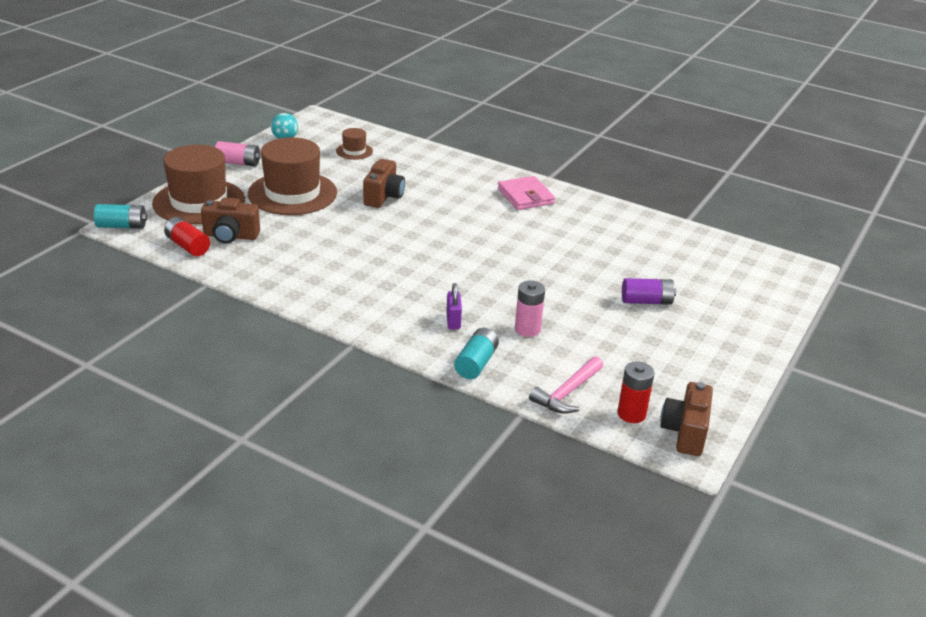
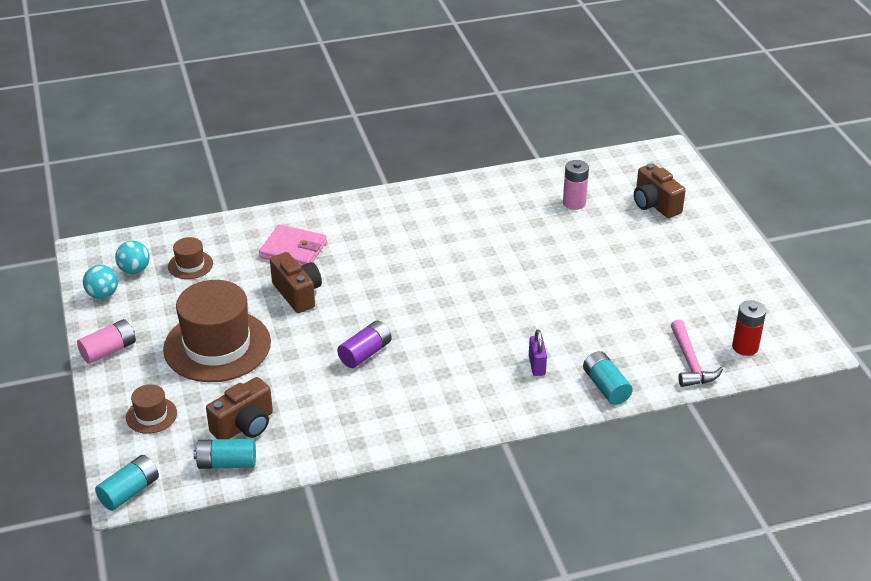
camera: 45 degrees left, 5 degrees up
(188, 246) = (226, 463): red battery -> turquoise battery
(199, 202) = (151, 415): brown hat -> brown hat, size x0.45
(322, 137) = (134, 270): none -> turquoise ball
(453, 321) = (537, 365): purple padlock -> purple padlock turned 45 degrees clockwise
(525, 196) = (402, 215): pink wallet -> pink wallet (293, 250)
(527, 329) = (591, 333): pink battery -> pink battery (574, 203)
(646, 301) = (622, 251): purple battery -> purple battery (365, 353)
(685, 432) = (789, 335): brown camera -> brown camera (655, 205)

